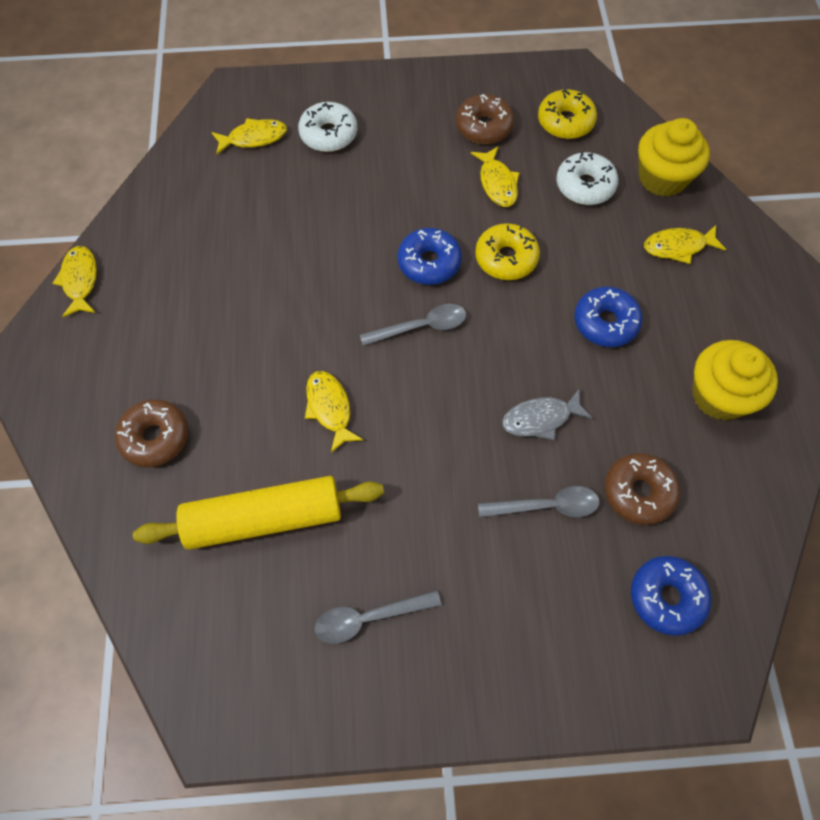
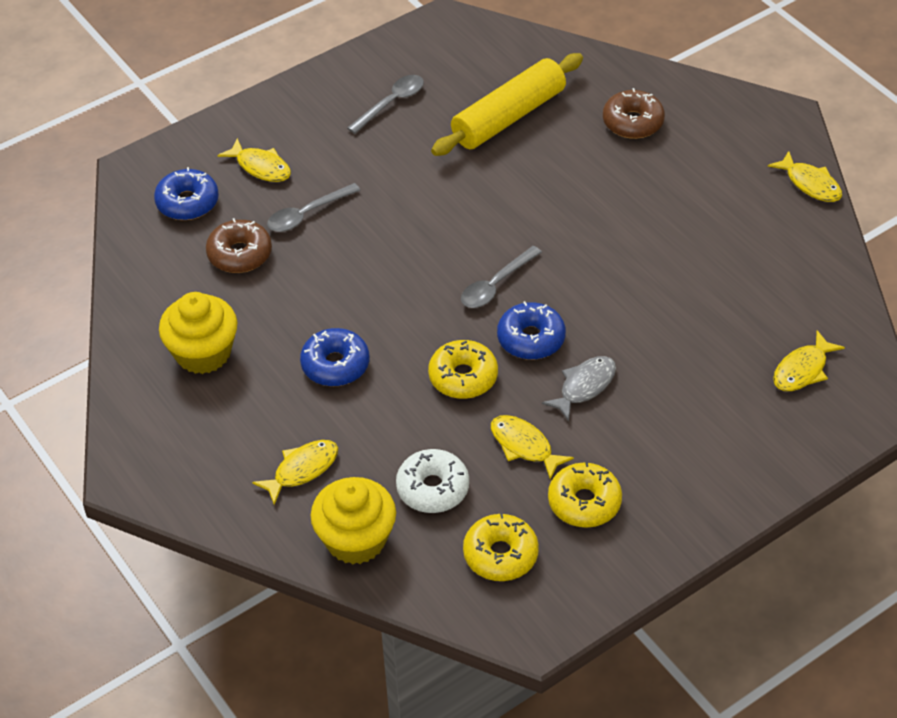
camera: 150 degrees right, 15 degrees down
(328, 134) = (734, 411): white donut -> none
(330, 408) = (521, 197): yellow fish -> yellow fish (261, 167)
(484, 127) = (584, 502): brown donut -> yellow donut
(540, 419) = (347, 266): grey fish -> grey fish (584, 386)

